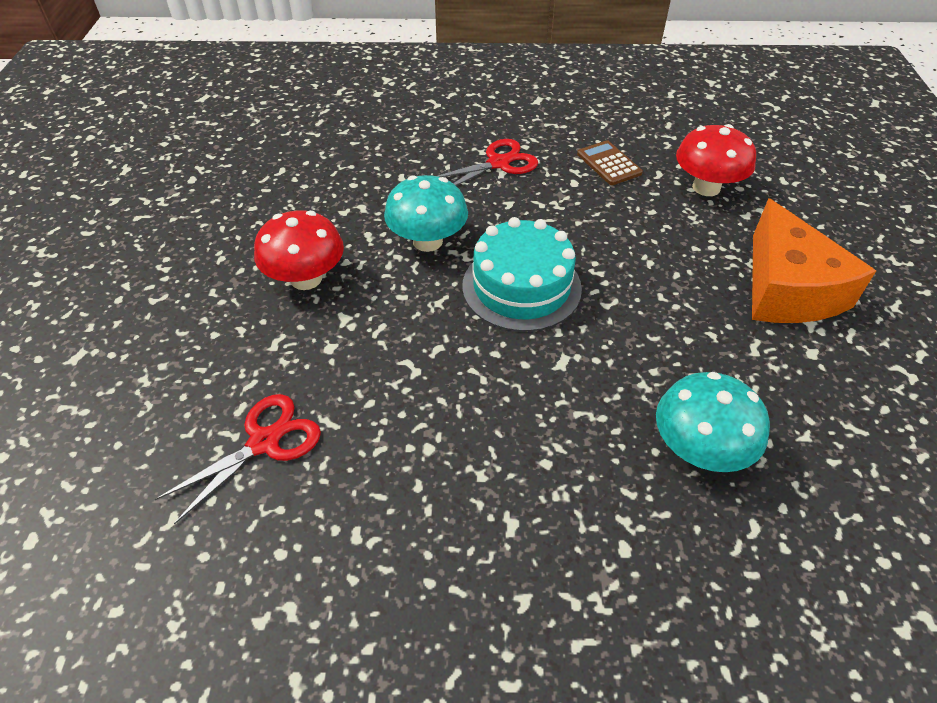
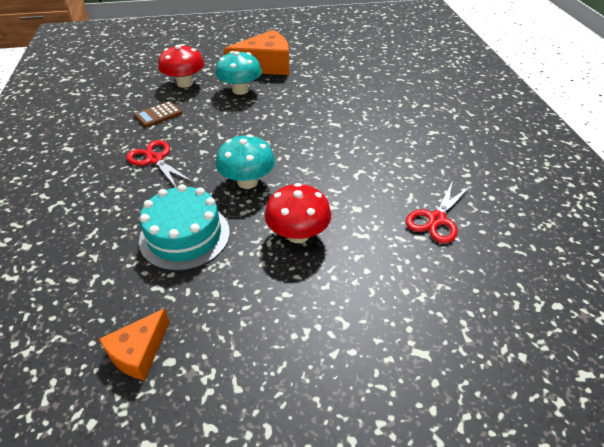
camera: 100 degrees left, 5 degrees down
(212, 162) = (139, 352): none -> orange cheese
(264, 442) = (436, 219): red scissors -> red scissors turned 90 degrees counterclockwise
(521, 287) = (283, 140): turquoise cake -> turquoise cake (185, 236)
(698, 449) = (370, 89): turquoise mushroom -> turquoise mushroom (240, 90)

